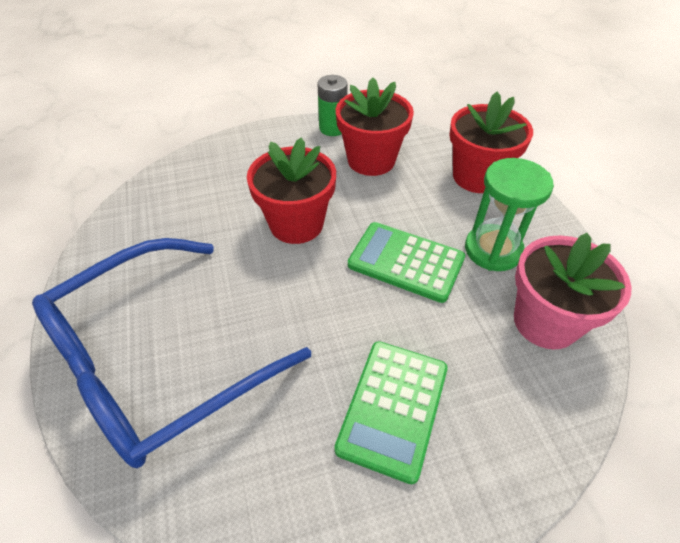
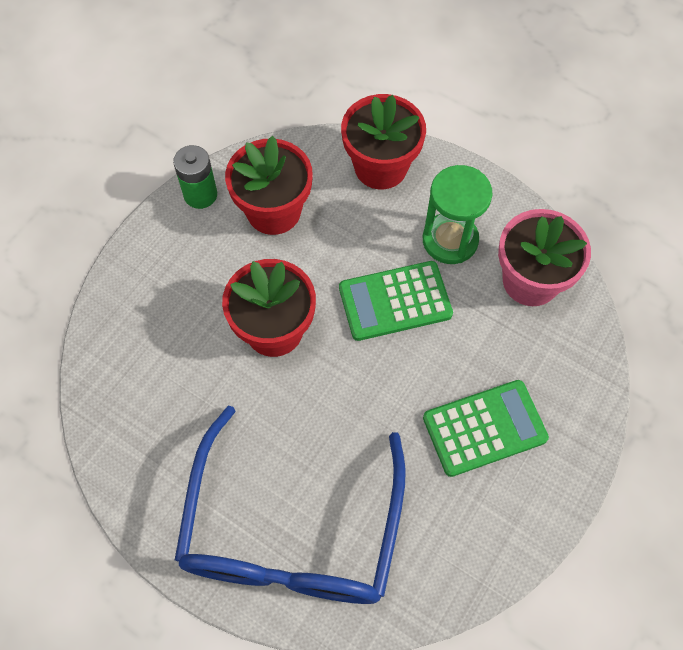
camera: 40 degrees left, 15 degrees up
(393, 408) = (484, 428): green calculator -> green calculator turned 90 degrees counterclockwise

